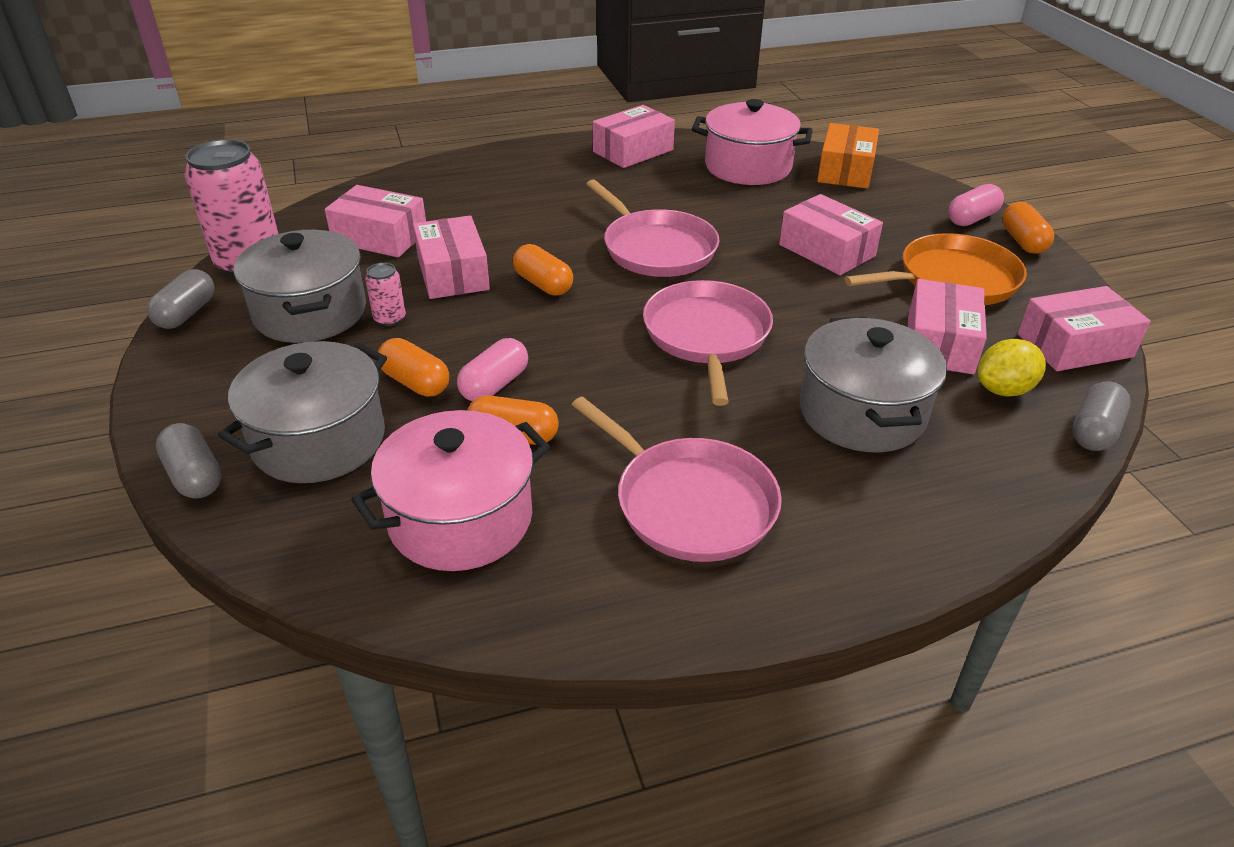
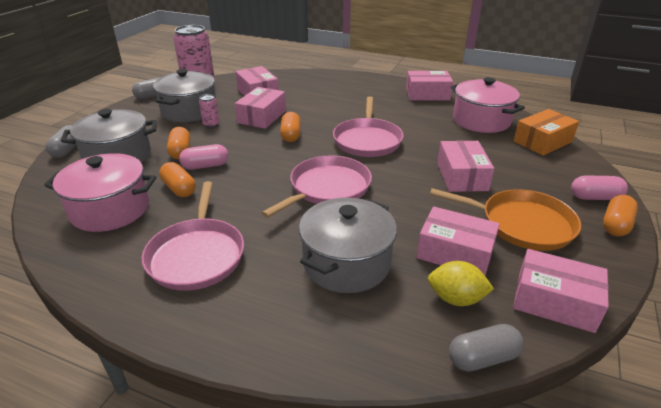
camera: 40 degrees right, 5 degrees down
(940, 343) = (455, 253): pink box -> pink box turned 60 degrees clockwise

